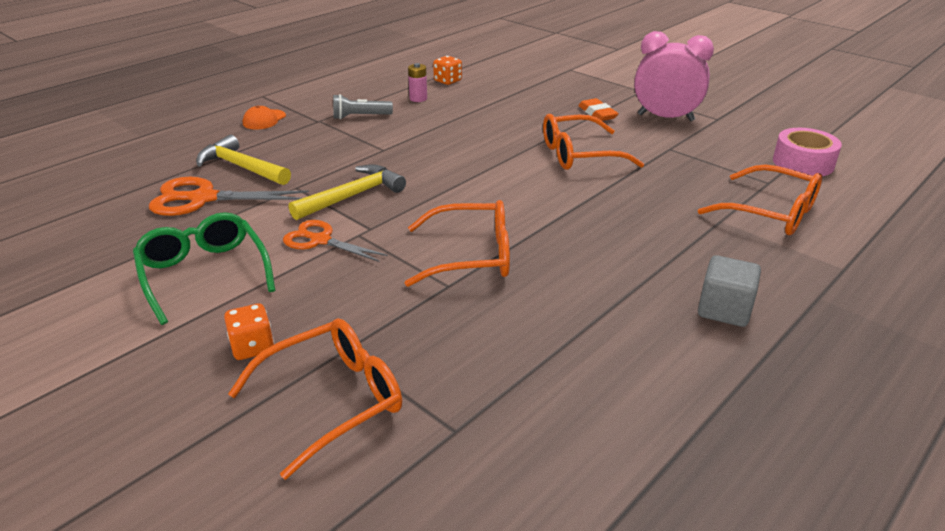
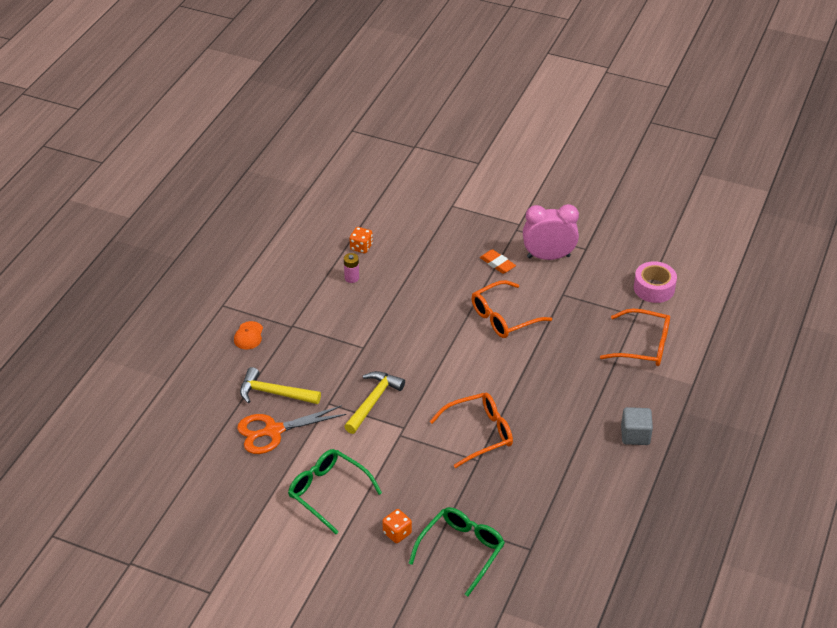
camera: 20 degrees left, 10 degrees up
(320, 240) = (379, 446): orange scissors -> none
(332, 400) = (461, 551): orange glasses -> green glasses
(360, 117) = (321, 313): grey flashlight -> none

